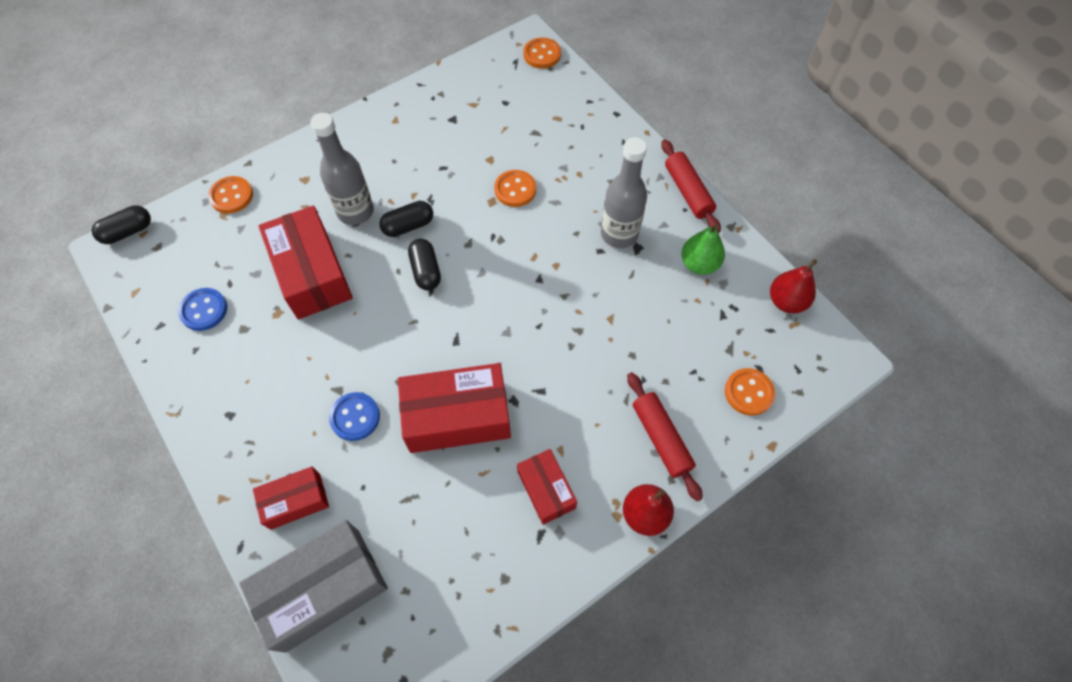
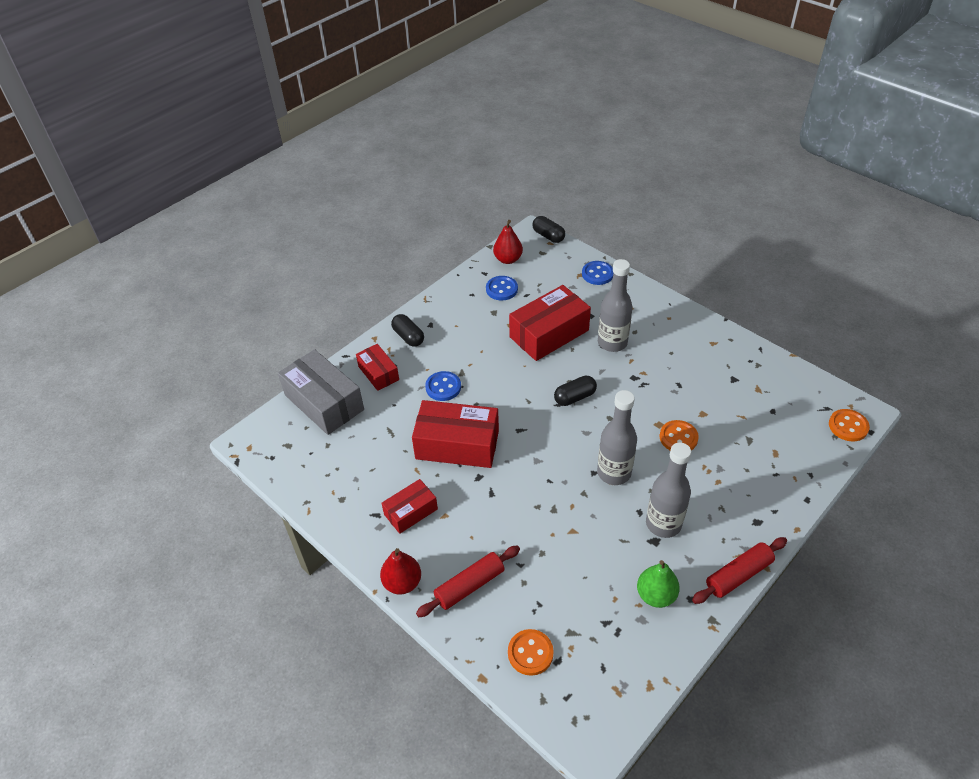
camera: 80 degrees right, 15 degrees down
(231, 196) = (597, 274): orange button -> blue button
(408, 226) = (612, 377): black capsule -> black capsule (408, 337)
(457, 416) = (457, 444): red box -> red box turned 60 degrees counterclockwise
(544, 260) = (614, 472): none -> grey bottle
(786, 301) = (641, 681): red pear -> red pear (508, 259)

